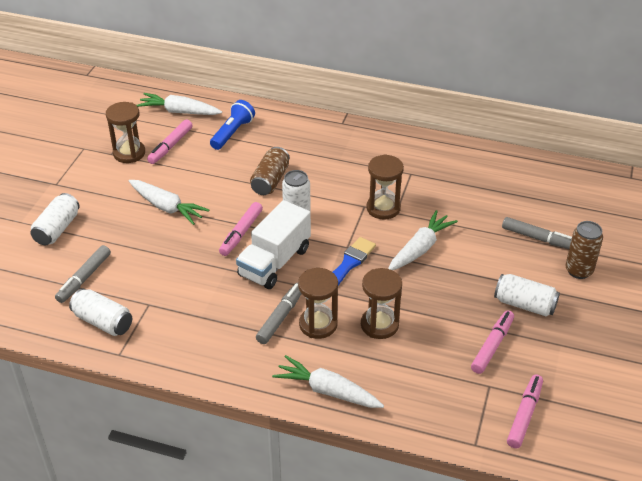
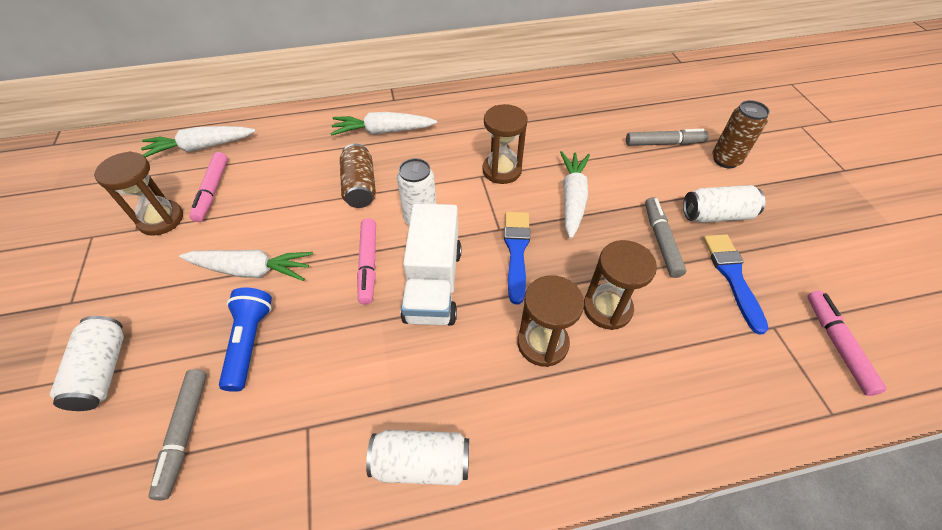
camera: 30 degrees left, 10 degrees up
(103, 322) = (253, 495): white can -> white can (421, 463)
(232, 133) = (280, 149): blue flashlight -> blue flashlight (249, 342)
(280, 317) = (493, 356): grey marker -> grey marker (661, 241)
(327, 390) = (625, 435): white carrot -> white carrot (382, 132)
(492, 346) = (732, 276): pink marker -> blue brush

